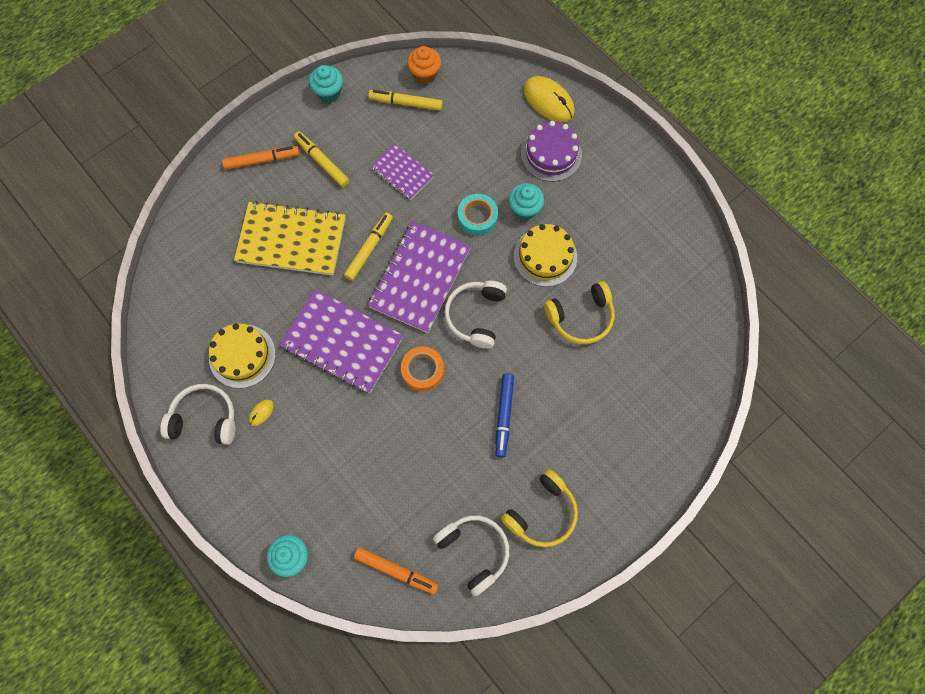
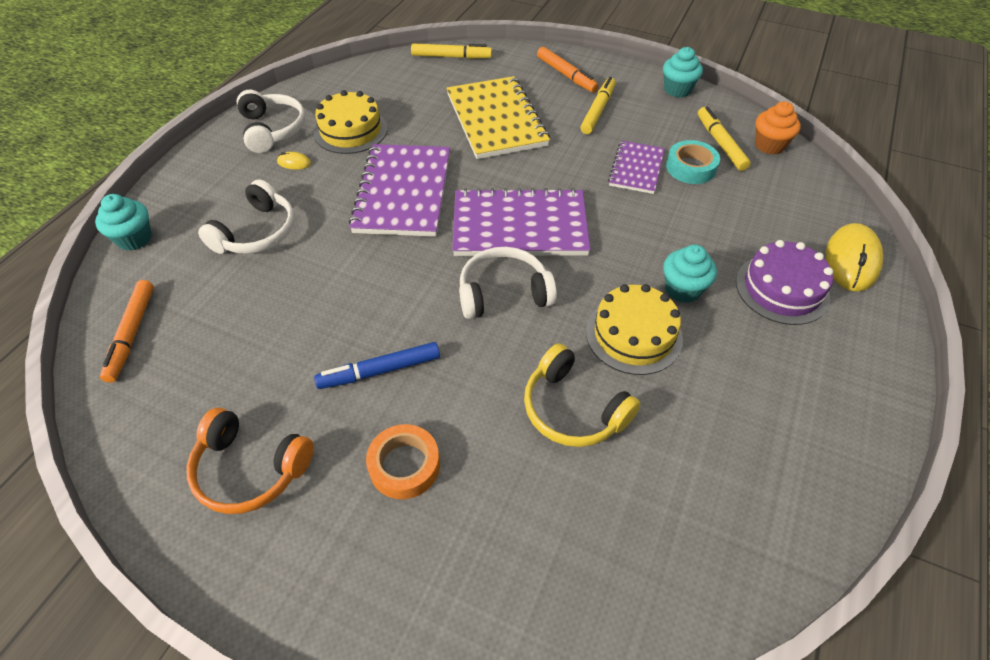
camera: 65 degrees right, 20 degrees down
(369, 248) = (526, 175): yellow marker -> yellow marker (451, 57)
(422, 370) = (404, 268): orange tape -> orange tape (404, 465)
(474, 551) = (174, 407): white headphones -> white headphones (257, 232)
(477, 217) = (634, 248): turquoise tape -> turquoise tape (690, 167)
(542, 513) = (250, 470): yellow headphones -> orange headphones

